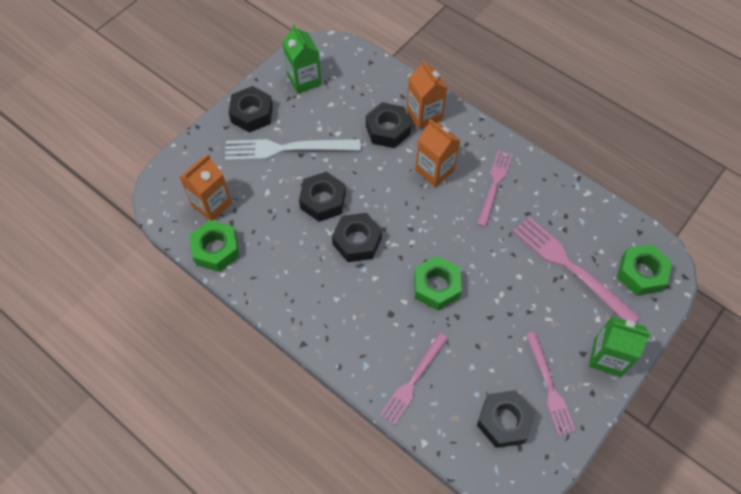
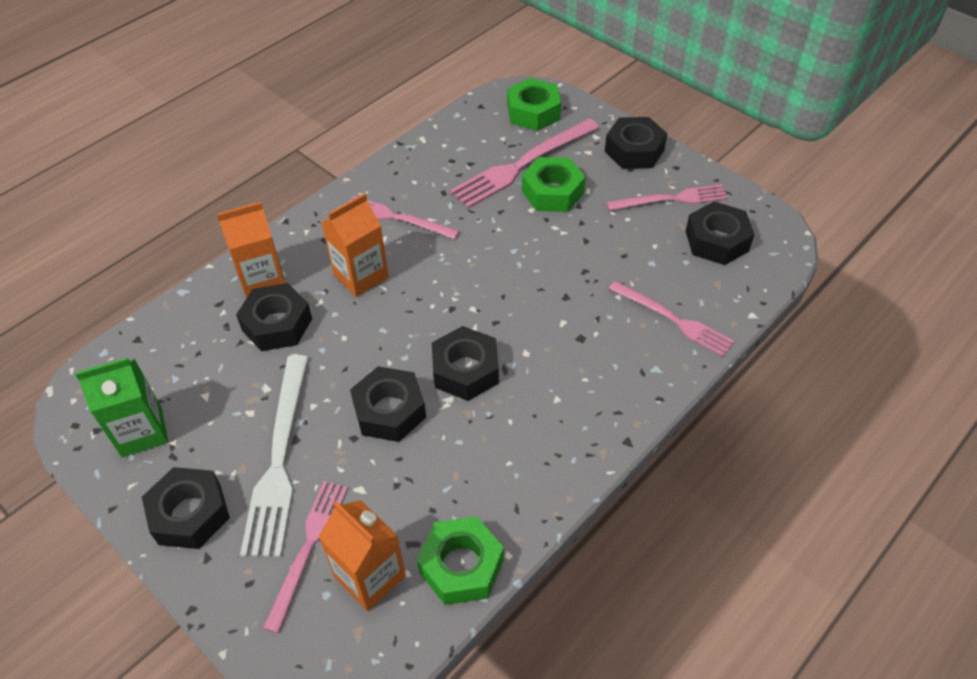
camera: 85 degrees left, 10 degrees down
(230, 172) = (308, 548): none -> pink fork
(436, 286) = (542, 287): green nut -> green nut (552, 192)
(607, 357) = (634, 150): green carton -> black nut

